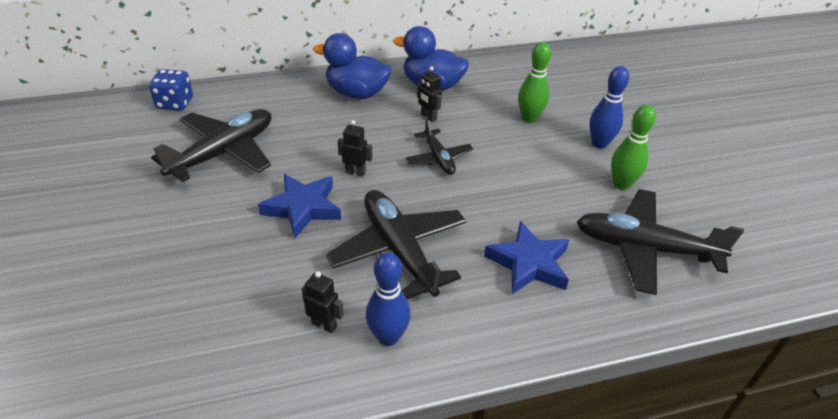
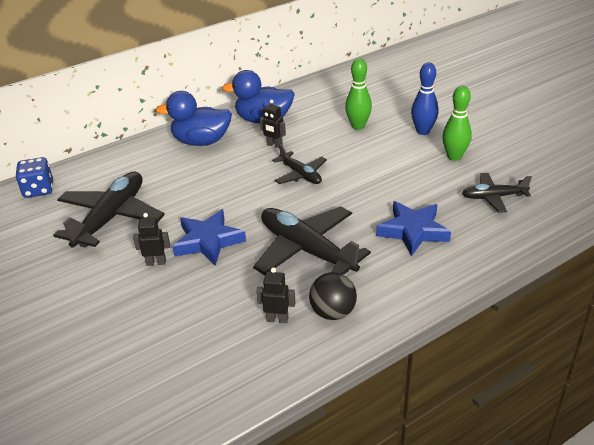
camera: 15 degrees left, 5 degrees down
(355, 172) = (237, 203): black robot -> black robot (156, 262)
(388, 337) = (333, 312): blue bowling pin -> black ball
(645, 248) = (493, 197): black plane -> black plane, size x0.56

